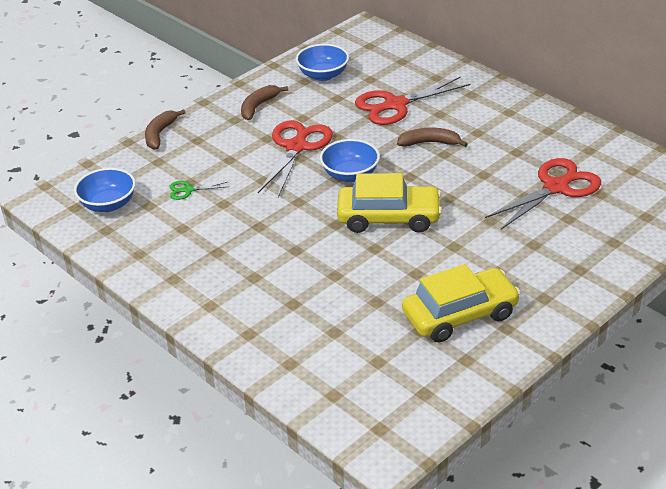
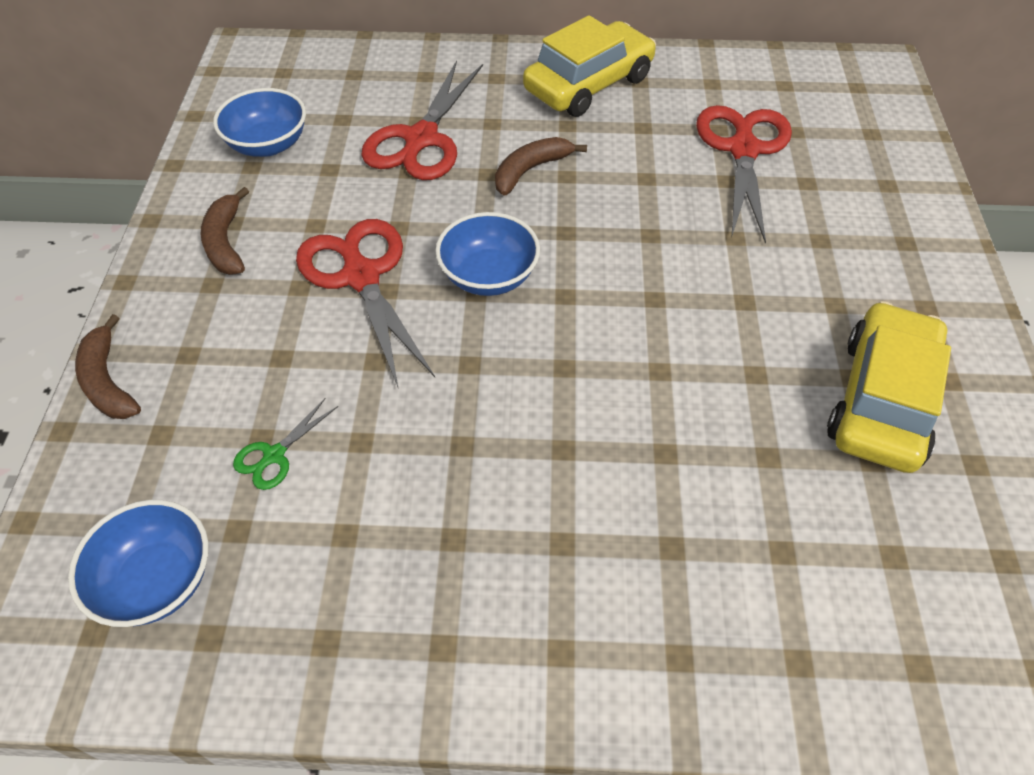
camera: 45 degrees left, 15 degrees up
(389, 218) = (618, 311): yellow car -> yellow car (588, 84)

